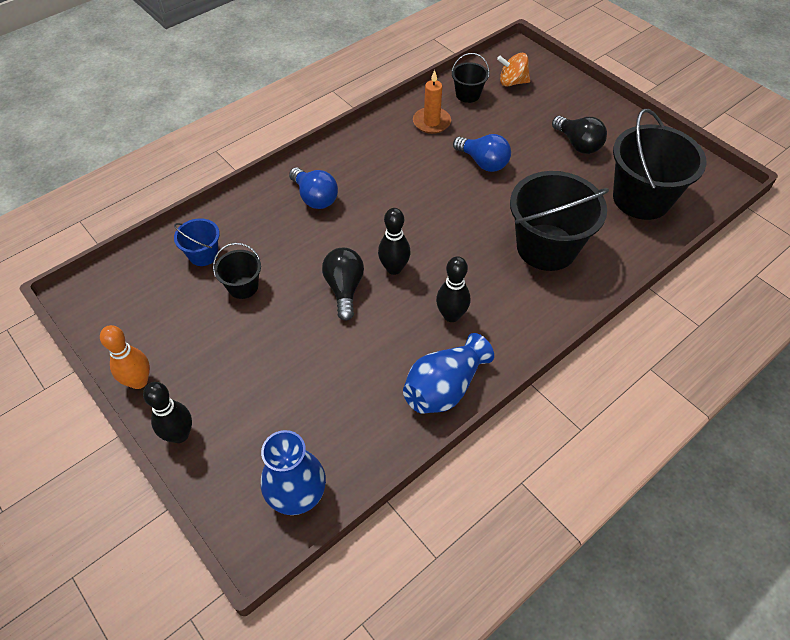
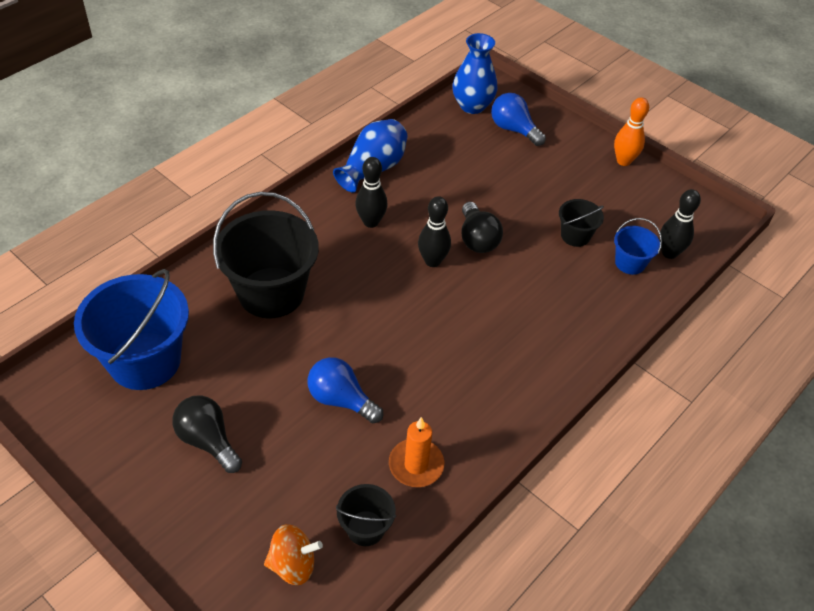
camera: 170 degrees right, 5 degrees down
(179, 435) = (571, 132): black bowling pin -> black bowling pin (669, 253)
(315, 198) = (540, 334): blue light bulb -> blue light bulb (513, 129)
(641, 198) = (145, 361): black bucket -> blue bucket

